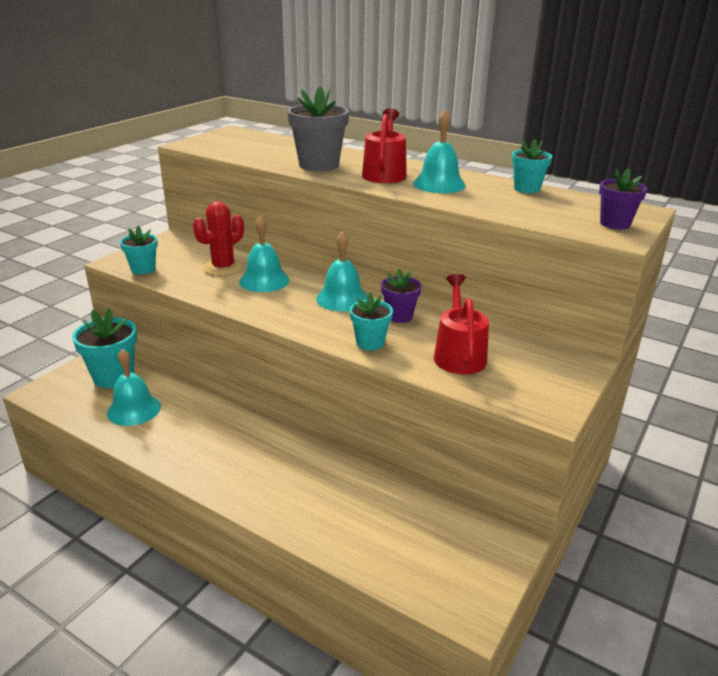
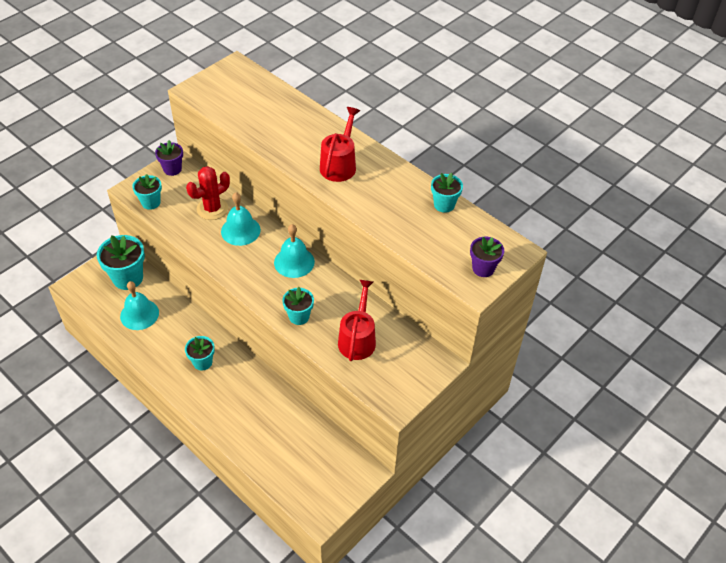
camera: 10 degrees right, 20 degrees up
(232, 448) = (202, 362): none -> turquoise flower pot
(319, 165) = (291, 142): grey flower pot -> none
(399, 316) = (330, 289): purple flower pot -> purple flower pot (172, 169)
(439, 184) = (376, 188): turquoise bell -> none

